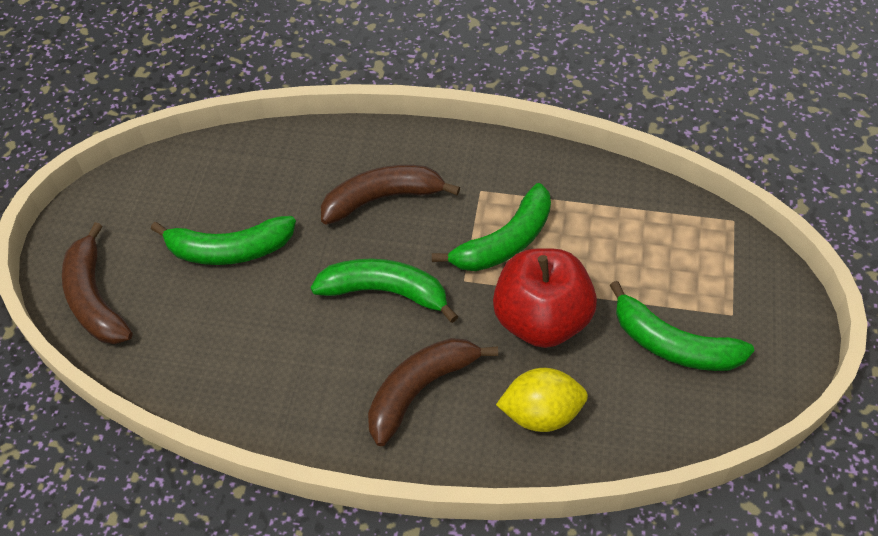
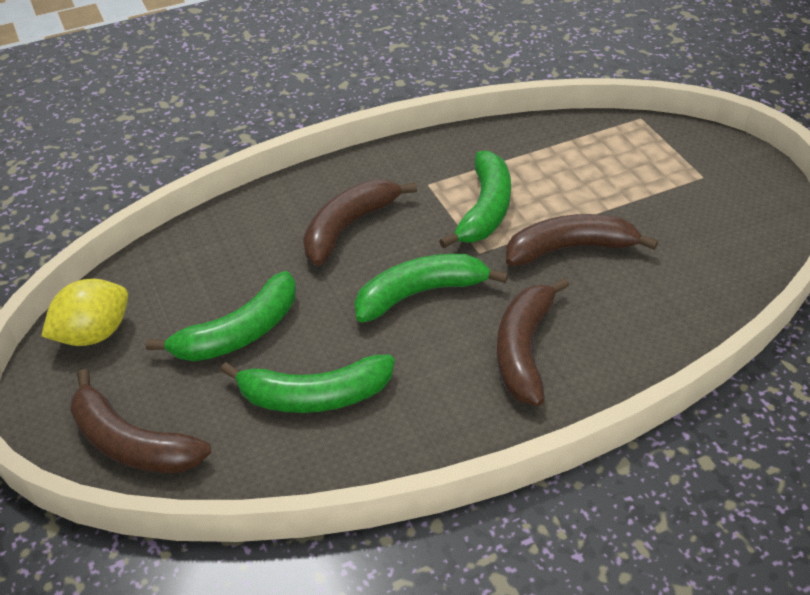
camera: 35 degrees left, 10 degrees down
(541, 319) = (570, 249): red apple -> brown banana
(541, 413) = (637, 313): yellow lemon -> yellow lemon (94, 333)
(673, 344) = (683, 216): green banana -> green banana (314, 395)

